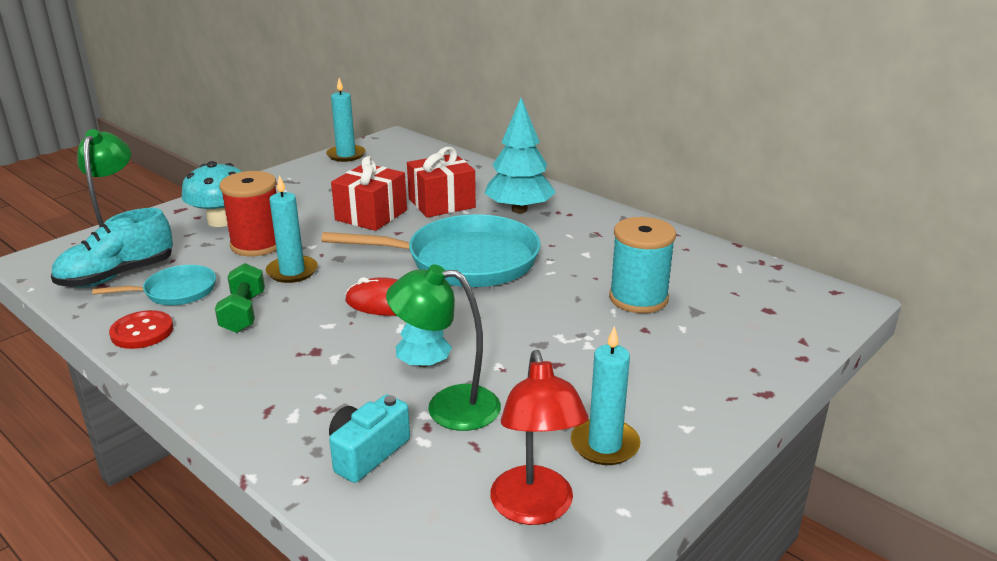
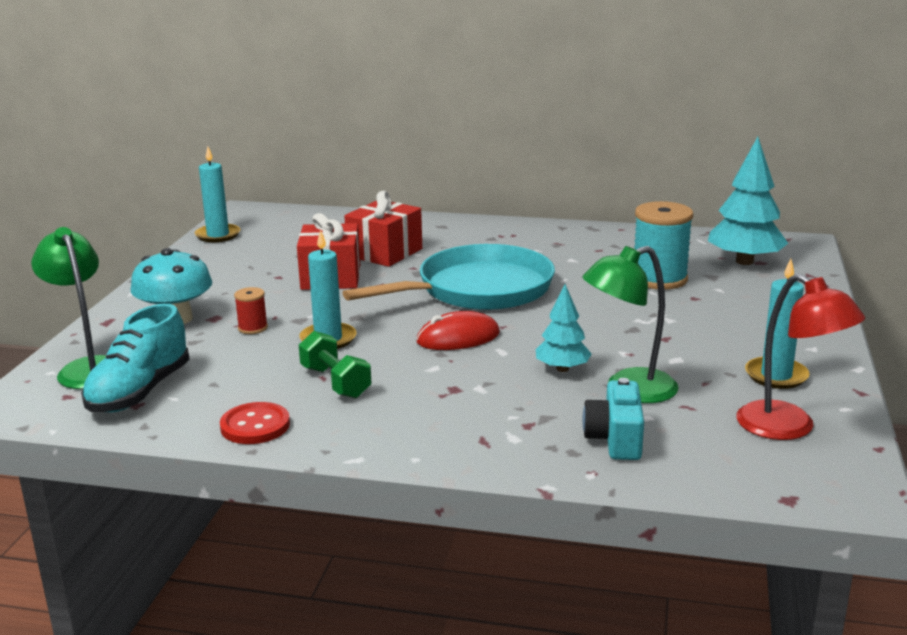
camera: 30 degrees left, 5 degrees down
(176, 291) = (232, 386): turquoise pan -> none
(257, 244) = (253, 328): red spool -> red spool, size x0.49
(519, 209) = (464, 241): turquoise tree -> turquoise tree (744, 261)

